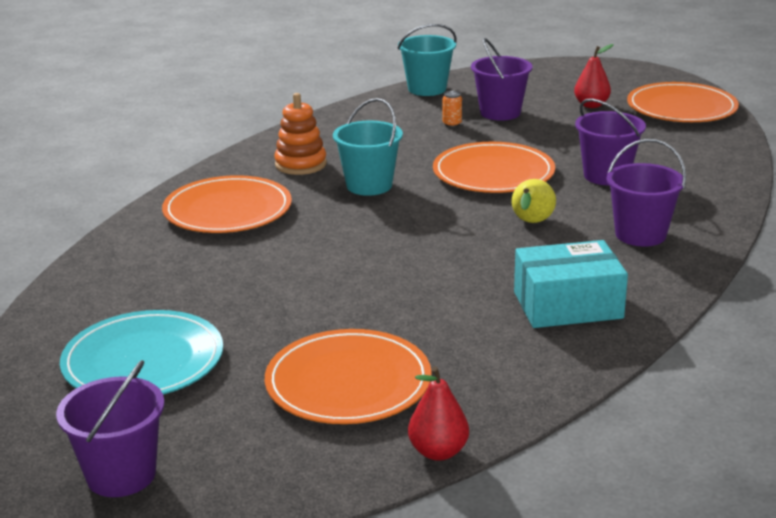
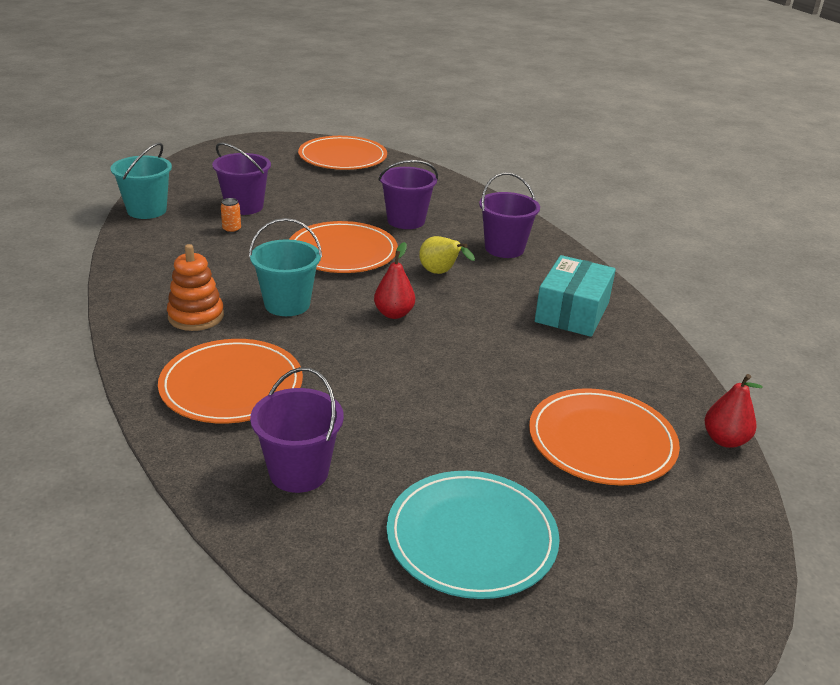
camera: 60 degrees left, 5 degrees up
(121, 475) = (661, 618): purple bucket -> purple bucket (299, 472)
(591, 105) = (289, 176): red pear -> red pear (394, 314)

